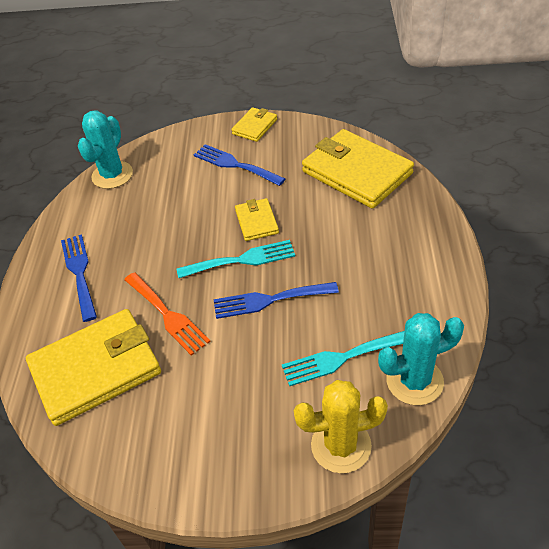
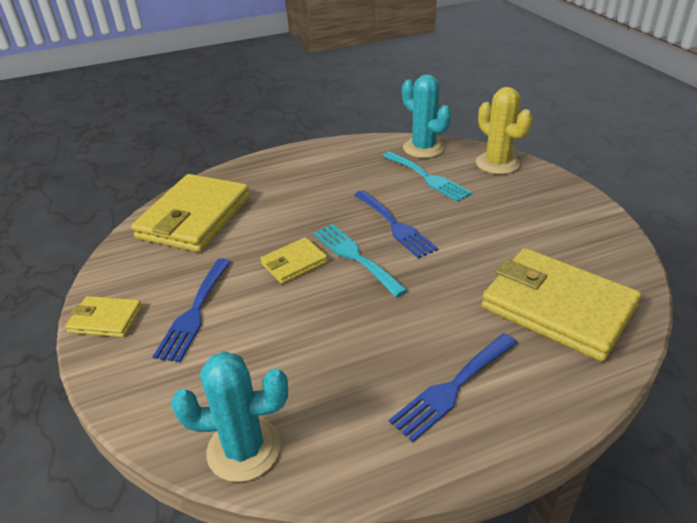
camera: 115 degrees left, 10 degrees down
(168, 315) = (457, 282): orange fork -> none

